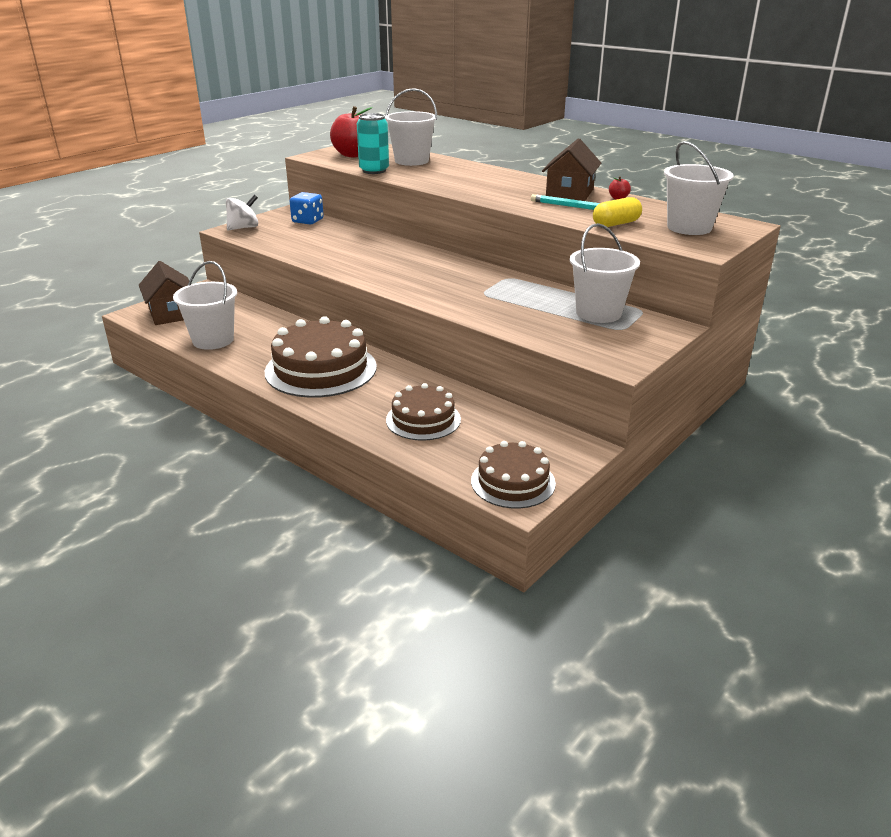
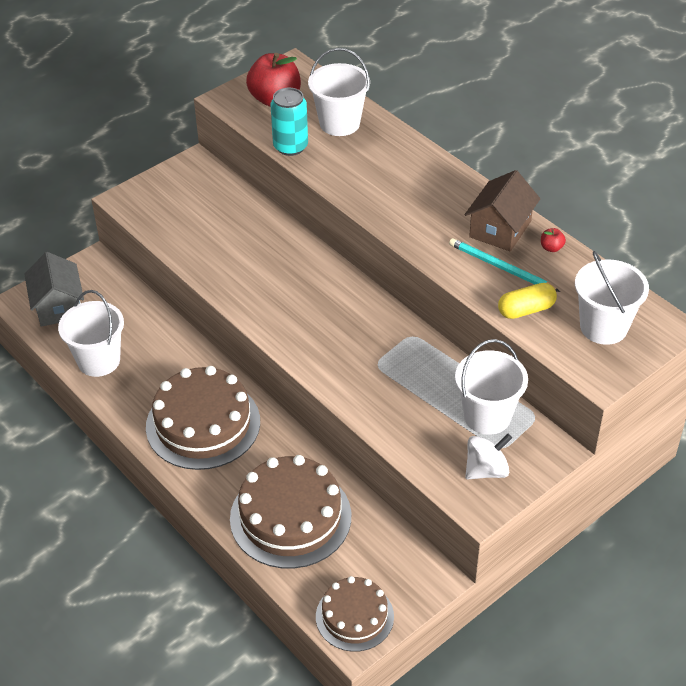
camera: 10 degrees right, 15 degrees up
(171, 313) = (58, 306): brown house -> grey house
(243, 228) = (140, 196): white spinning top -> white spinning top (486, 470)
(307, 221) = (214, 187): blue dice -> none
(423, 419) = (290, 517): brown cake -> brown cake, size x1.65

